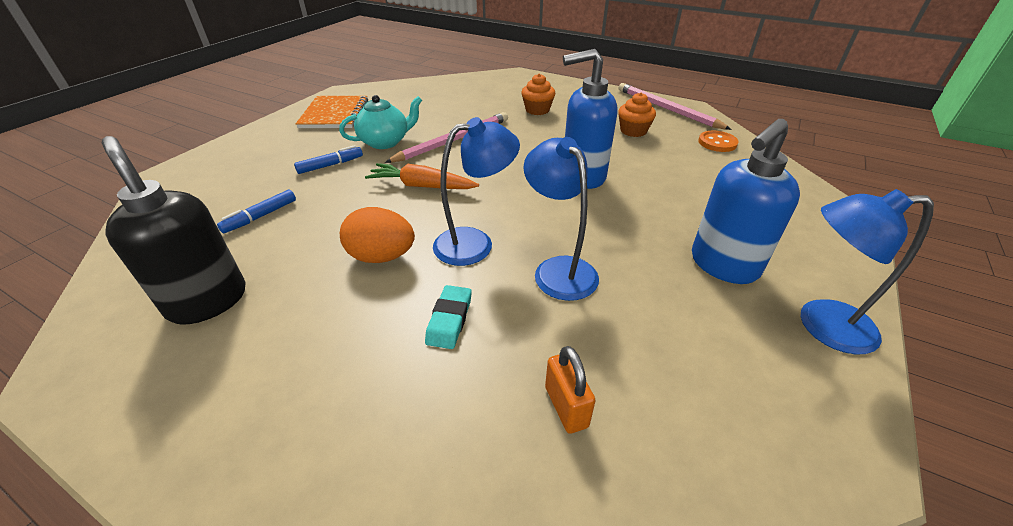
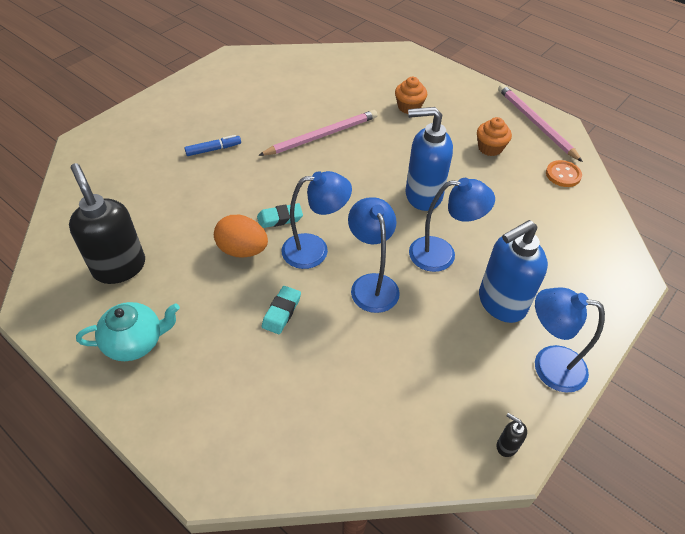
camera: 10 degrees right, 10 degrees up
(260, 216) = (156, 196): blue marker -> none
(334, 114) = (222, 86): orange notebook -> none
(385, 142) = (263, 128): turquoise teapot -> turquoise teapot (135, 342)
(422, 186) = (285, 185): orange carrot -> none
(423, 218) = (280, 218): none -> turquoise eraser
(566, 407) = (342, 388): orange padlock -> none
(629, 226) = (442, 254): none -> blue lamp
(836, 445) = (506, 446): none -> black soap dispenser

